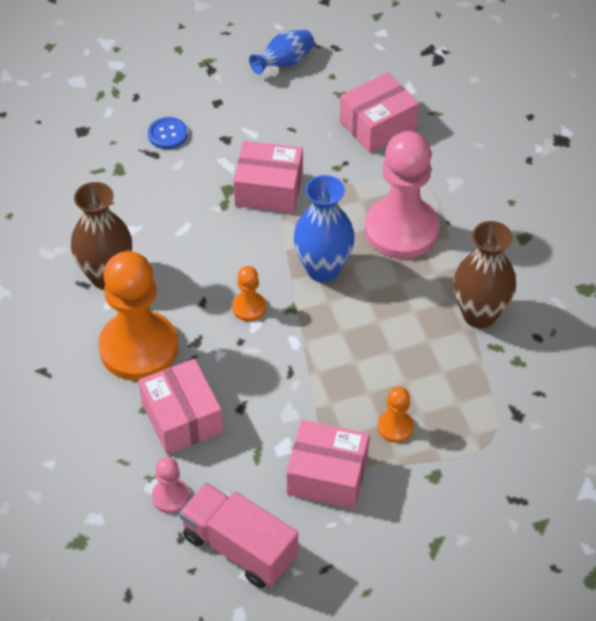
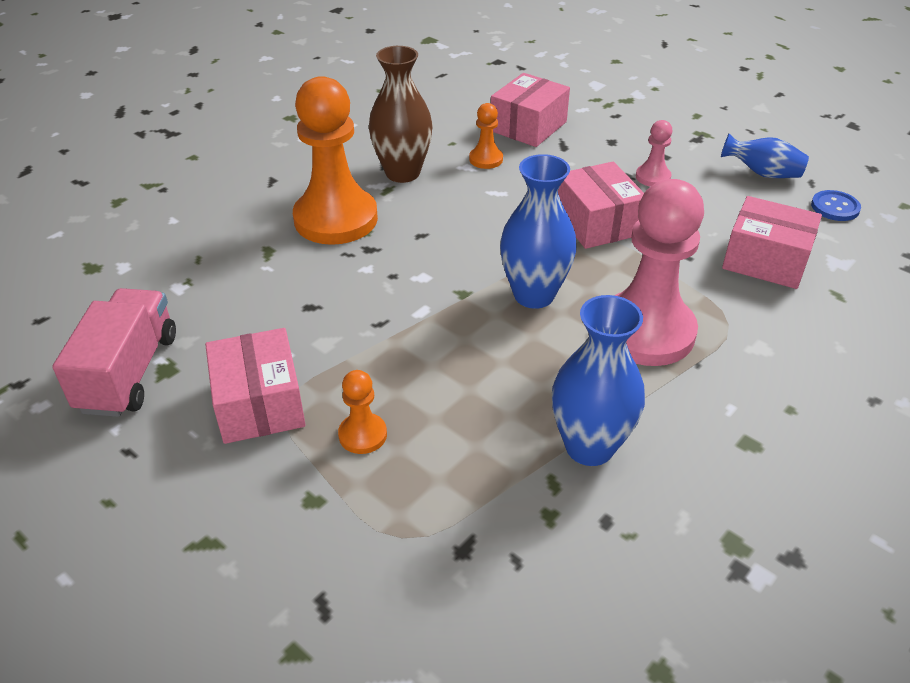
camera: 60 degrees right, 10 degrees down
(167, 134) = (594, 145): blue button -> blue button (835, 207)
(170, 497) = (171, 302): pink pawn -> pink pawn (653, 177)
(182, 418) = (271, 274): pink box -> pink box (528, 126)
(249, 307) = (439, 265): orange pawn -> orange pawn (486, 159)
(479, 314) = (589, 447): brown vase -> blue vase

